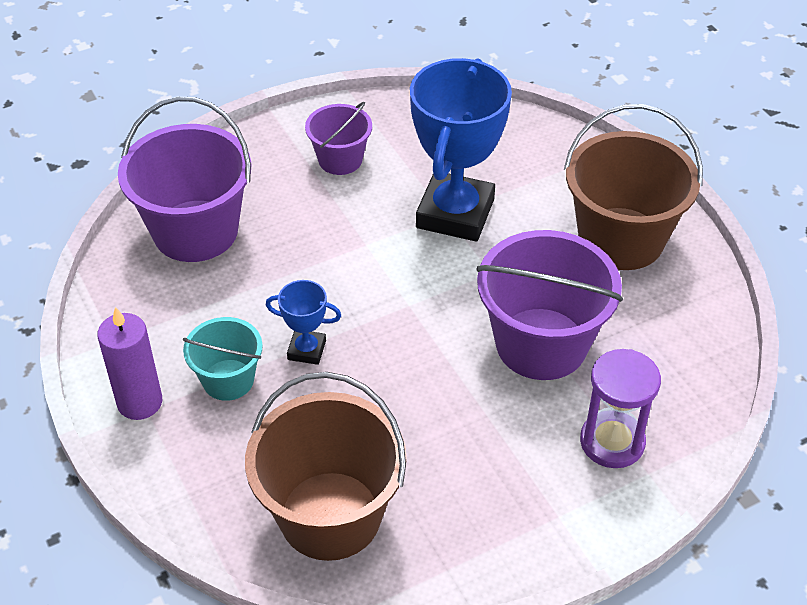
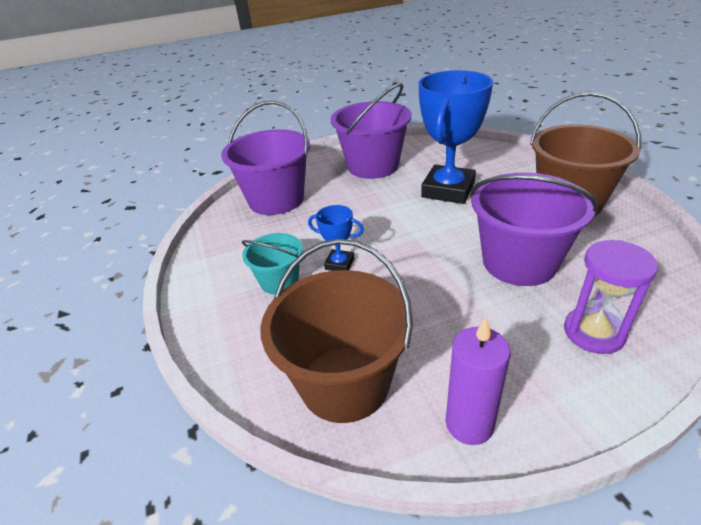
camera: 10 degrees right, 10 degrees down
(140, 402) = (212, 294): purple candle -> purple candle (469, 424)
(340, 159) = (373, 166): purple bucket -> purple bucket, size x1.82

